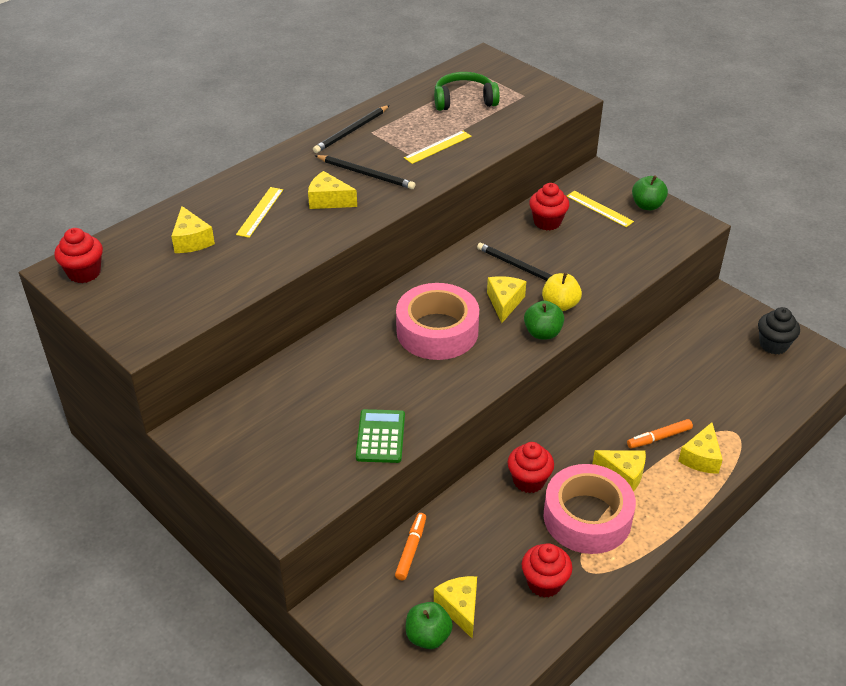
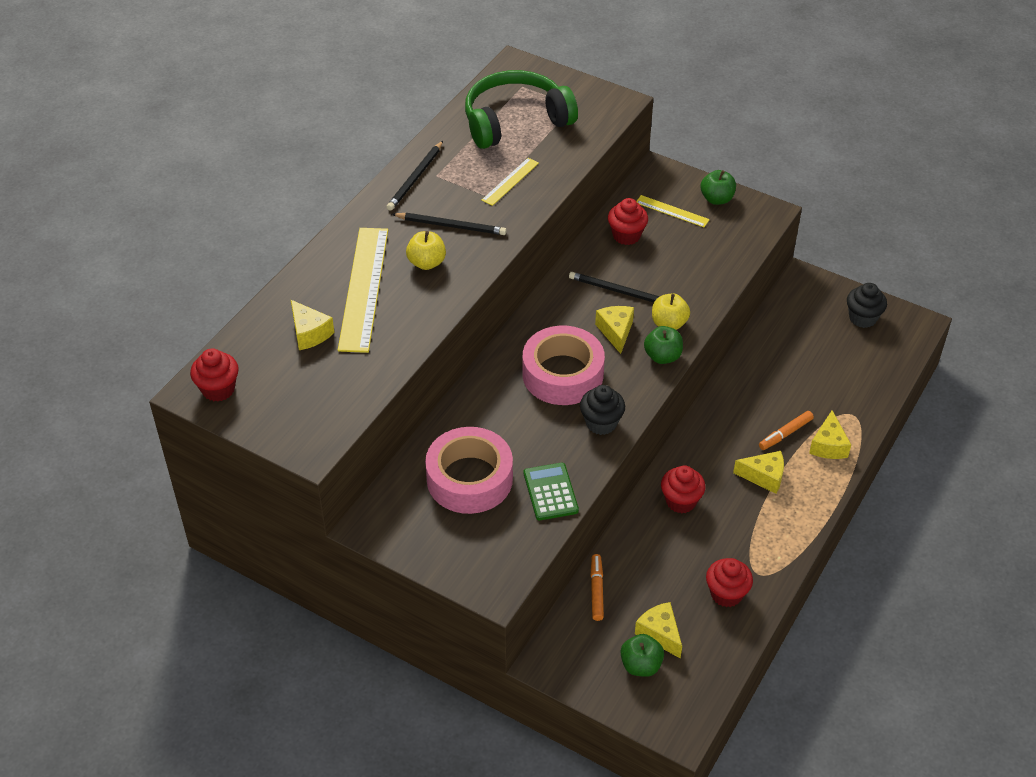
camera: 15 degrees left, 5 degrees up
(260, 212) = (363, 288): yellow ruler -> yellow ruler, size x2.04
(328, 200) = (426, 263): yellow cheese -> yellow apple
(457, 382) = (601, 423): none -> black cupcake
(464, 100) = (515, 121): green headphones -> green headphones, size x1.60
(587, 517) = (744, 525): pink tape -> pink tape (469, 479)

